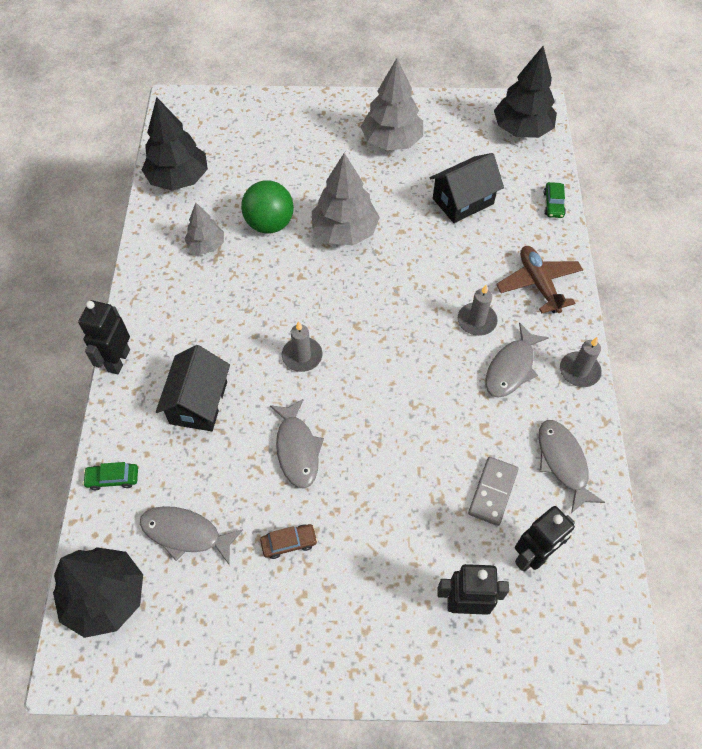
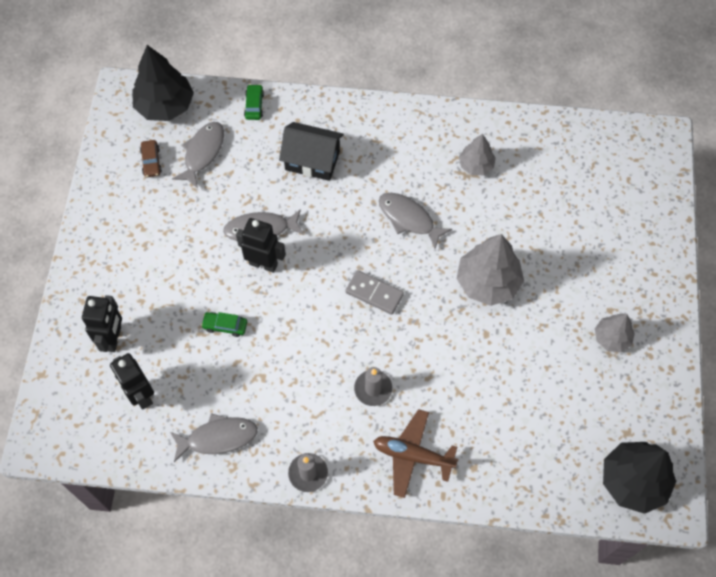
camera: 95 degrees right, 5 degrees up
(118, 360) = (358, 104): black robot -> black robot (263, 264)
(179, 179) = (558, 142): black tree -> none
(269, 224) = (499, 217): green ball -> none
(289, 543) = (183, 220): brown car -> brown car (151, 161)
(302, 356) = (349, 238): grey candle -> none
(391, 141) = (611, 338): grey tree -> grey tree, size x0.58
(463, 201) = (524, 399): black house -> none
(493, 492) = (200, 374): grey domino -> grey domino (374, 293)
(511, 368) = (318, 411): grey fish -> grey fish (409, 219)
(538, 284) = (412, 455): brown plane -> brown plane turned 150 degrees counterclockwise
(553, 204) = (518, 493): green car -> green car (225, 326)

